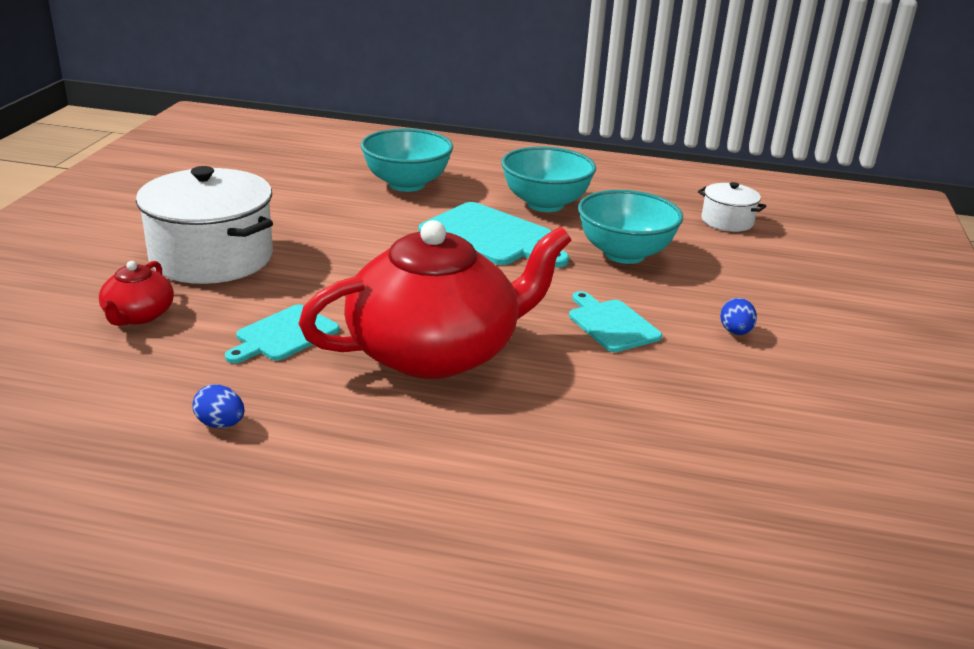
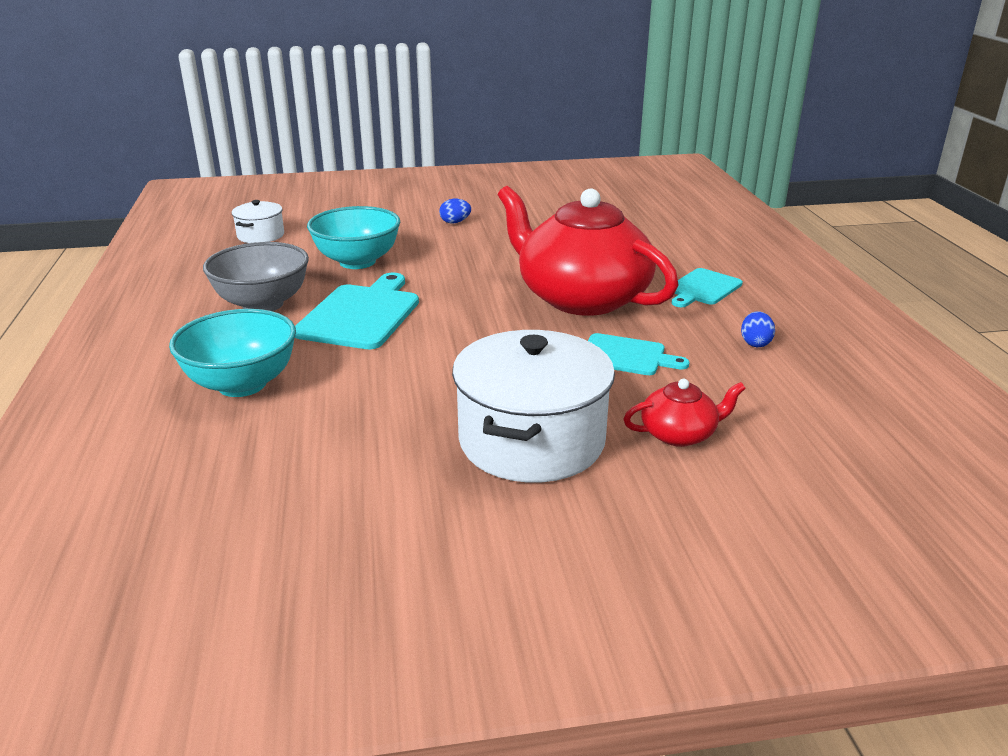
camera: 110 degrees left, 0 degrees up
(545, 204) = (263, 304): turquoise bowl -> grey bowl
(611, 324) = (481, 253): turquoise cutting board -> turquoise cutting board (702, 288)

